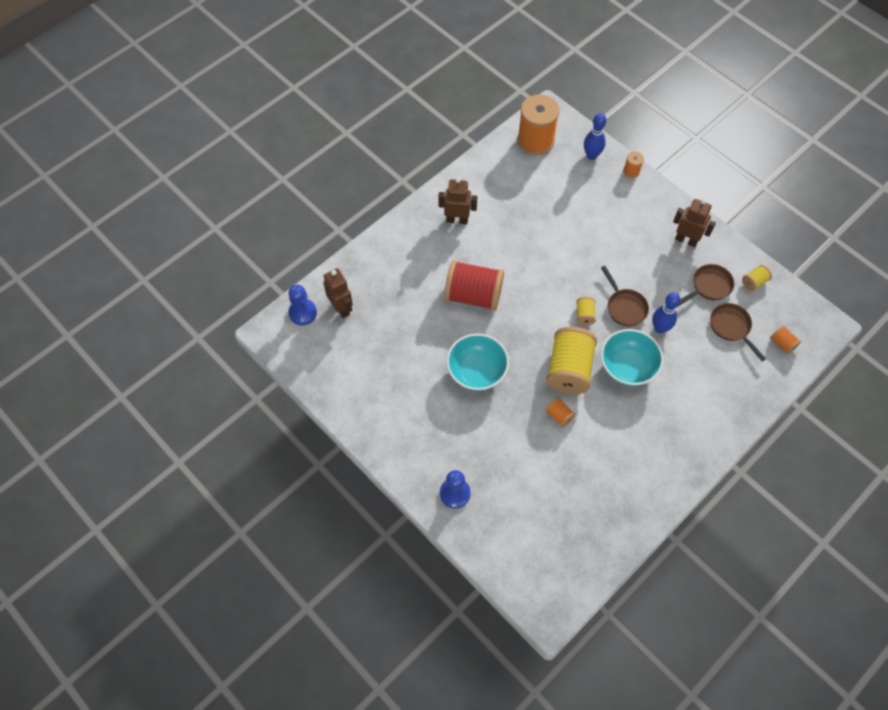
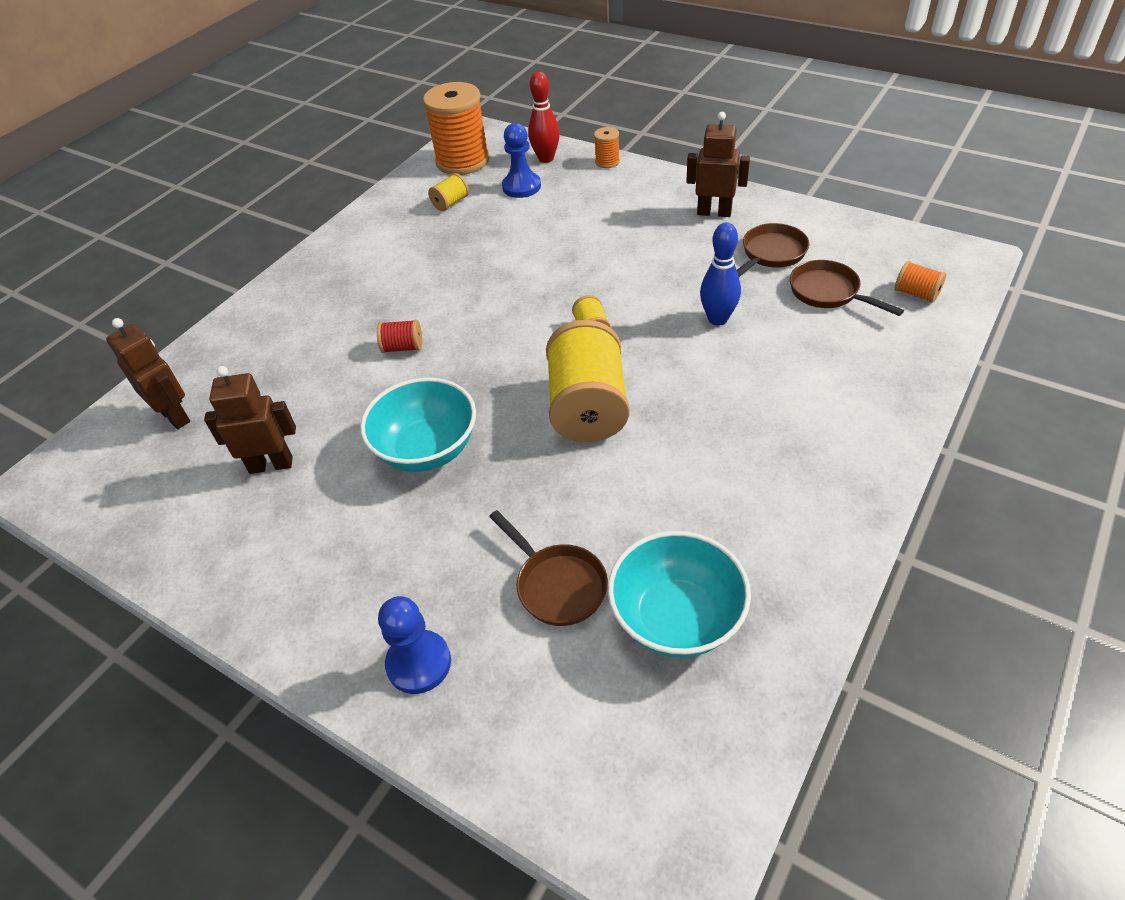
camera: 10 degrees left, 15 degrees down
(302, 313) = (104, 438): blue pawn -> blue pawn (521, 187)
(457, 220) = (361, 265): brown robot -> brown robot (271, 465)
(473, 295) = (403, 347): red spool -> red spool, size x0.44
(559, 415) = (590, 478): orange spool -> none
(591, 155) = (546, 158): blue bowling pin -> red bowling pin
(624, 307) = (652, 306): brown pan -> brown pan (557, 585)
(627, 367) = (685, 381): turquoise bowl -> turquoise bowl (676, 618)
(754, 282) = (835, 234): yellow spool -> yellow spool (451, 203)

